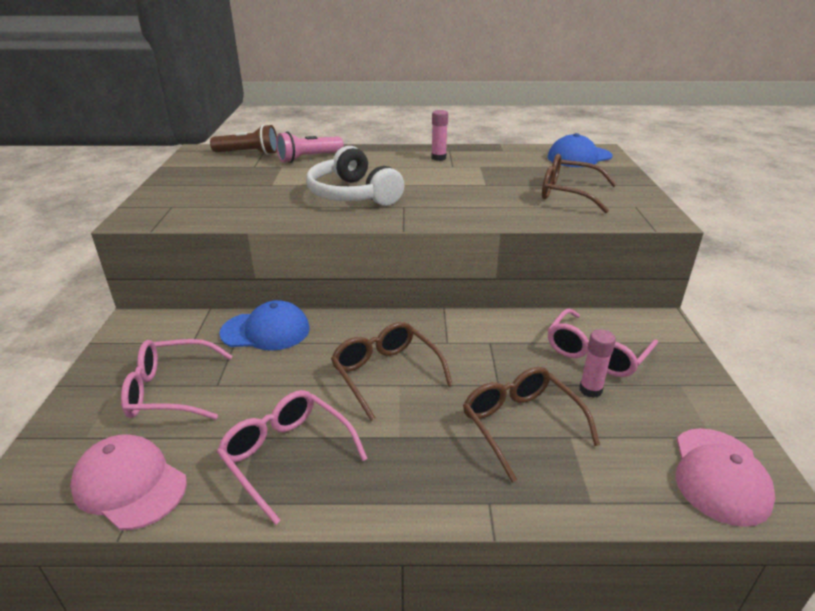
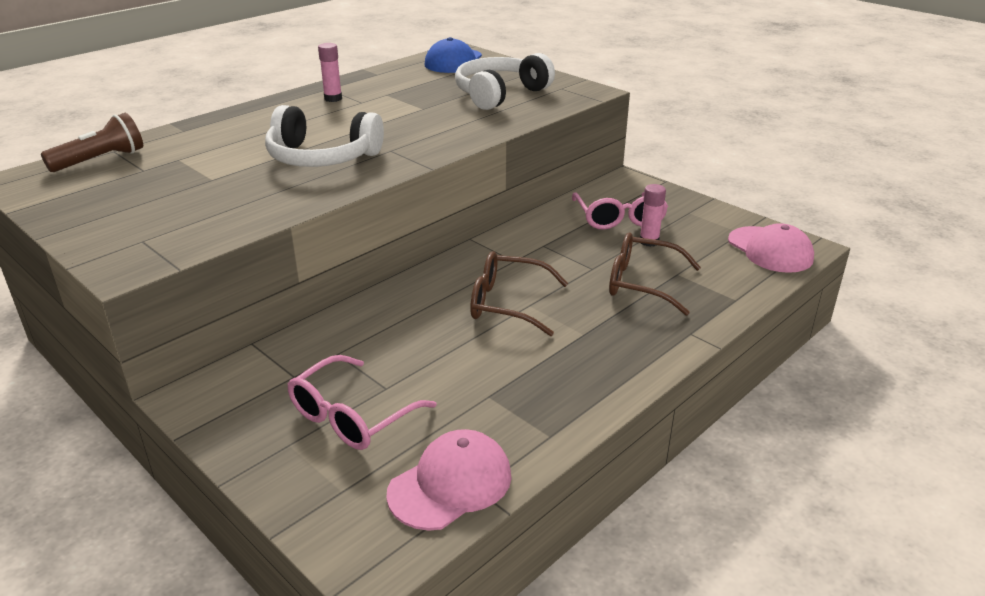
camera: 45 degrees left, 0 degrees up
(130, 484) = (450, 484): pink cap -> pink cap turned 150 degrees clockwise
(266, 331) = (350, 330): blue cap -> none
(286, 455) = (531, 391): pink glasses -> none
(309, 158) = (192, 141): pink flashlight -> none
(567, 193) = (499, 94): brown glasses -> white headphones

